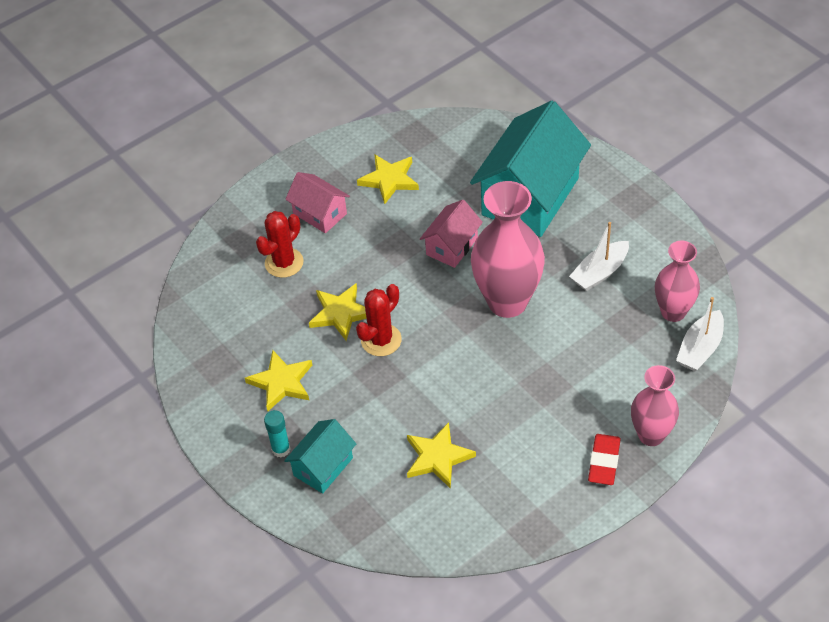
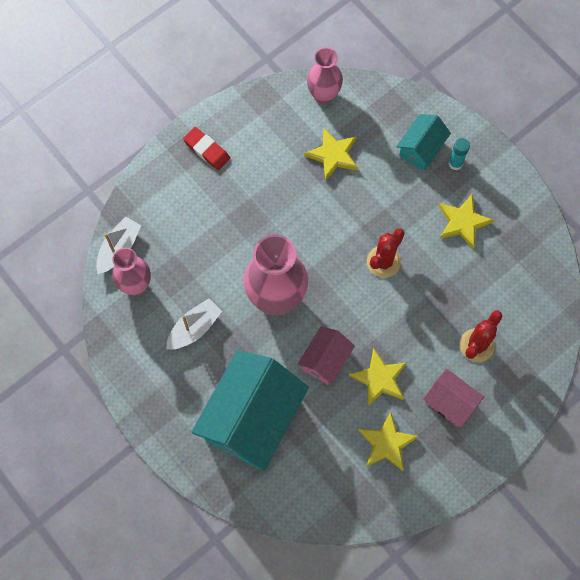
camera: 175 degrees right, 20 degrees up
(341, 313) = (420, 289): yellow star -> yellow star (379, 379)
(604, 462) = (206, 150): red eraser -> red eraser turned 60 degrees counterclockwise
(651, 435) = (168, 172): pink vase -> pink vase (323, 95)

